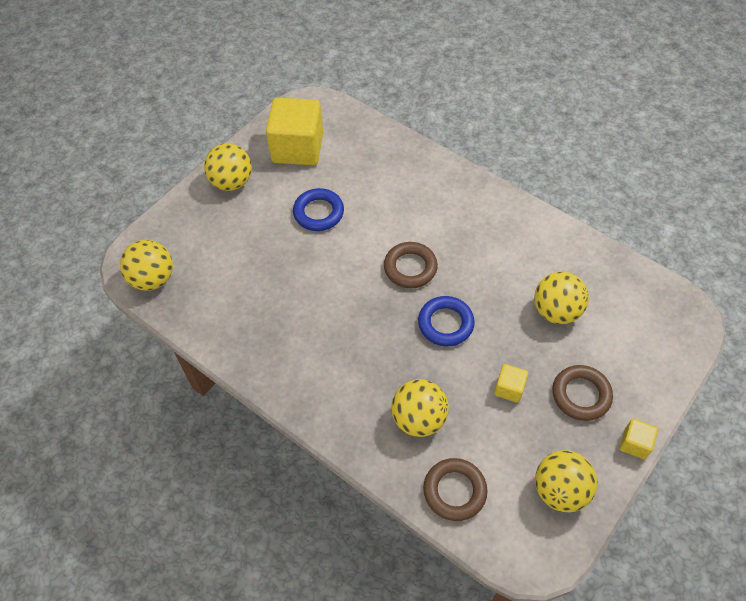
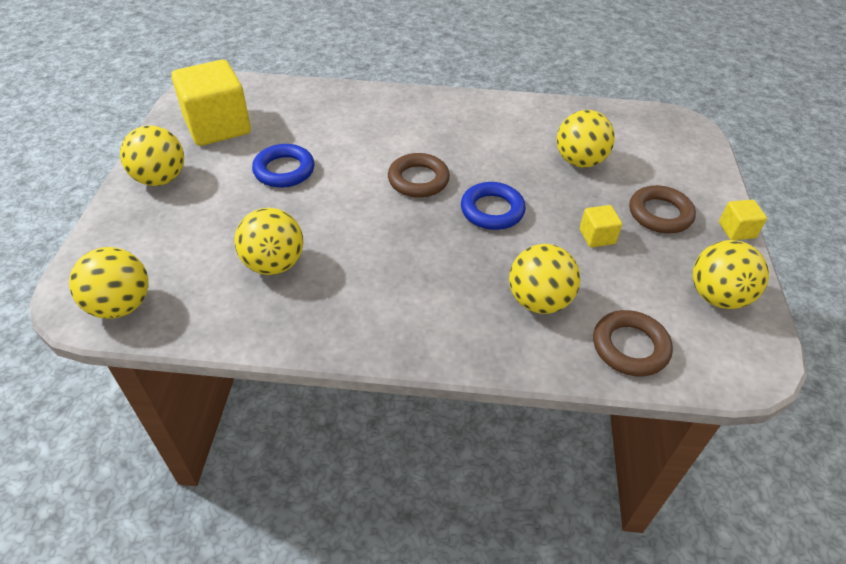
camera: 35 degrees left, 10 degrees down
(261, 293) = (274, 264): none -> yellow ball

